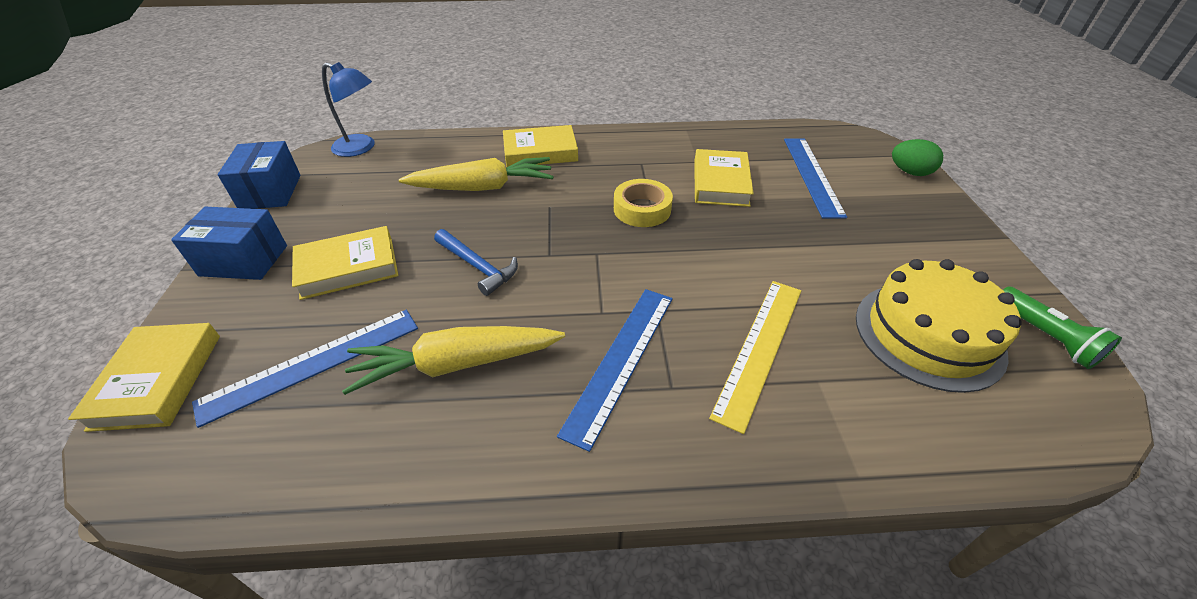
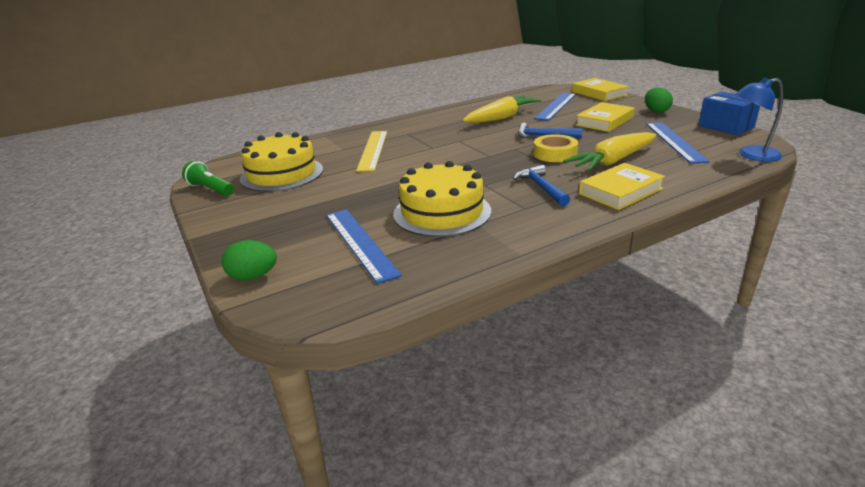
camera: 155 degrees right, 15 degrees down
(244, 260) = (656, 111): blue box -> green egg
(600, 179) = (541, 188): none -> blue hammer
(621, 360) = (435, 133): blue ruler -> blue ruler (675, 141)
(642, 209) = (486, 180): yellow tape -> yellow tape (555, 154)
(720, 183) = (442, 212): yellow book -> yellow cake

